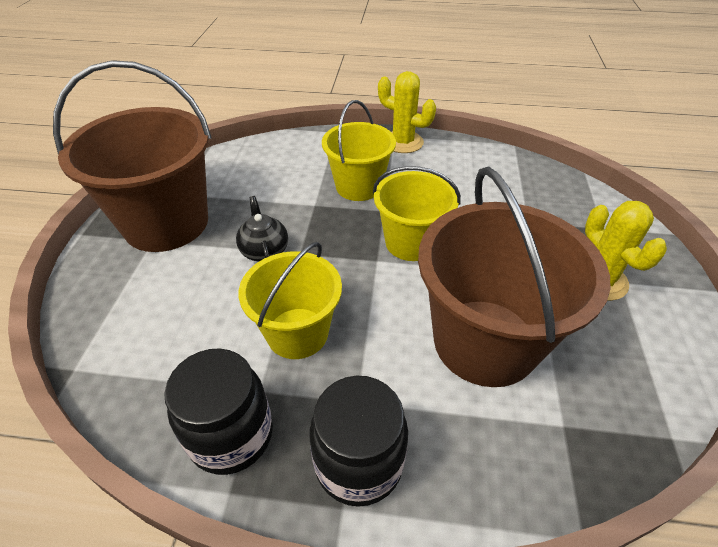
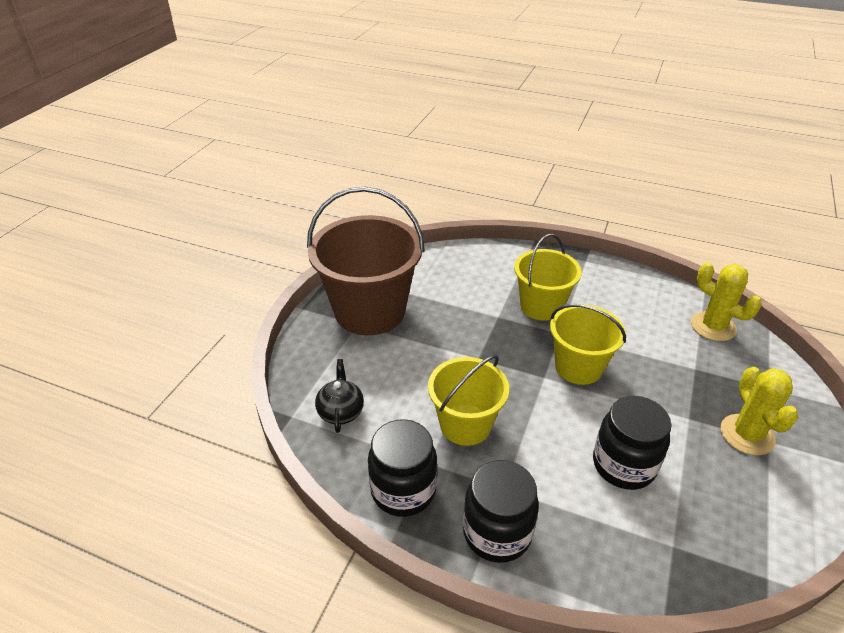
camera: 15 degrees right, 5 degrees down
(264, 250) = (448, 350): black teapot -> black teapot (341, 411)
(403, 142) = (592, 269): yellow cactus -> yellow cactus (713, 327)
(485, 341) = (623, 465): brown bucket -> black jar

